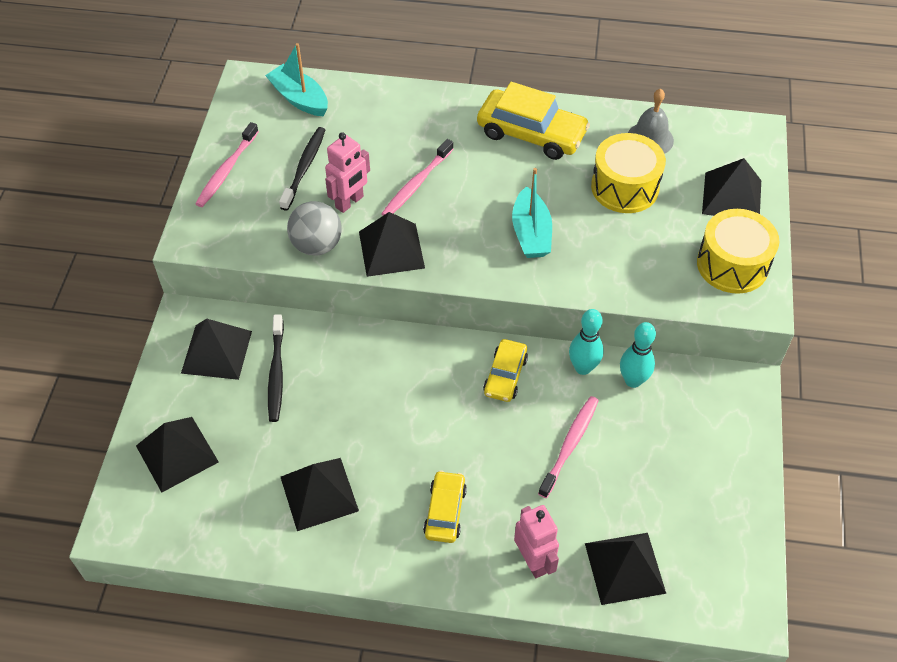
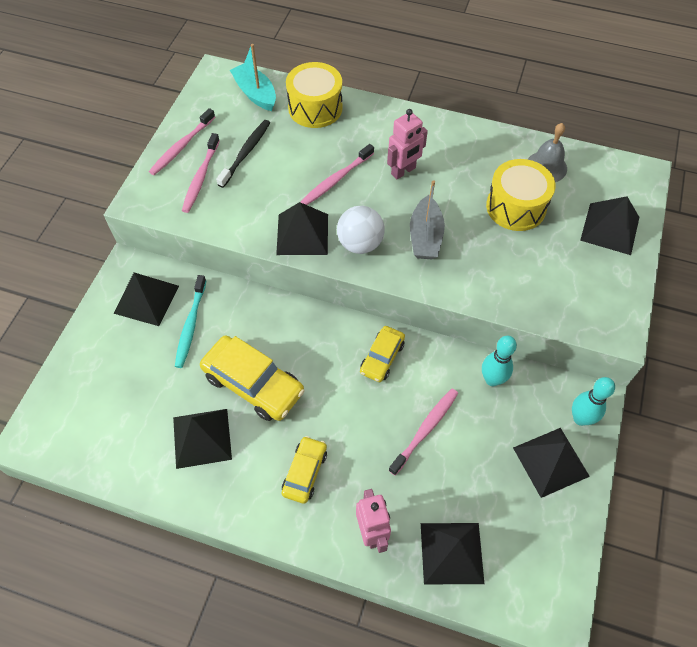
camera: 10 degrees right, 5 degrees up
(177, 454) = (93, 383): black pyramid -> black pyramid (550, 462)
(258, 202) = (200, 177): none -> pink toothbrush
(276, 373) = (190, 325): black toothbrush -> turquoise toothbrush
(317, 245) = (241, 221): grey ball -> none
(350, 202) = (277, 188): pink robot -> pink robot (403, 171)
(459, 251) = (360, 244): none -> white ball
(531, 133) = (443, 148): yellow car -> yellow car (253, 384)
(531, 233) = (425, 237): turquoise boat -> grey boat
(583, 368) = (450, 361): turquoise bowling pin -> turquoise bowling pin (580, 418)
(732, 264) = (599, 291): yellow drum -> yellow drum (315, 108)

